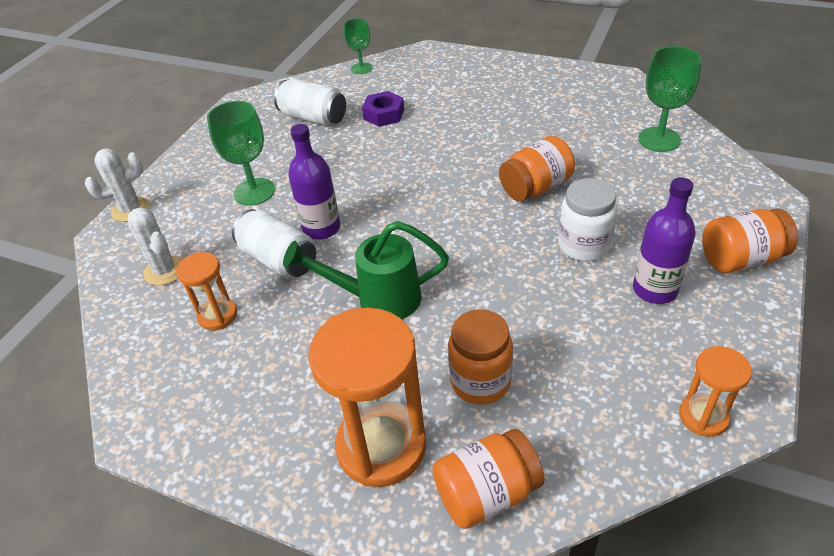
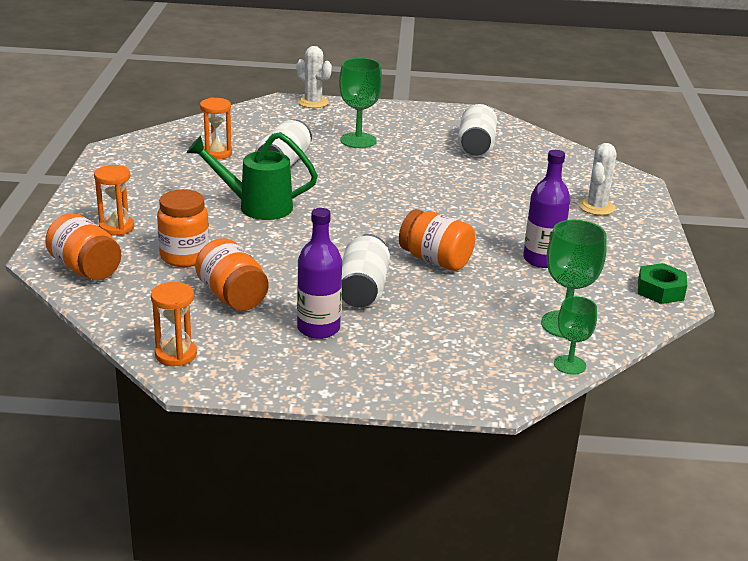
camera: 65 degrees right, 15 degrees down
(165, 270) = (254, 127): white cactus -> white cactus (596, 207)
(321, 228) = (327, 173): purple bottle -> purple bottle (542, 259)
(361, 68) = (575, 154): green goblet -> green goblet (569, 365)
(377, 299) = (256, 206): green watering can -> green watering can turned 60 degrees counterclockwise
(381, 446) = (116, 227): orange hourglass -> orange hourglass, size x0.52
(384, 114) = (504, 175): purple nut -> none
(583, 246) = (362, 290): white jar -> white can
(610, 83) = (660, 290): none -> green nut
(740, 259) = (383, 375): orange jar -> orange jar (232, 297)

